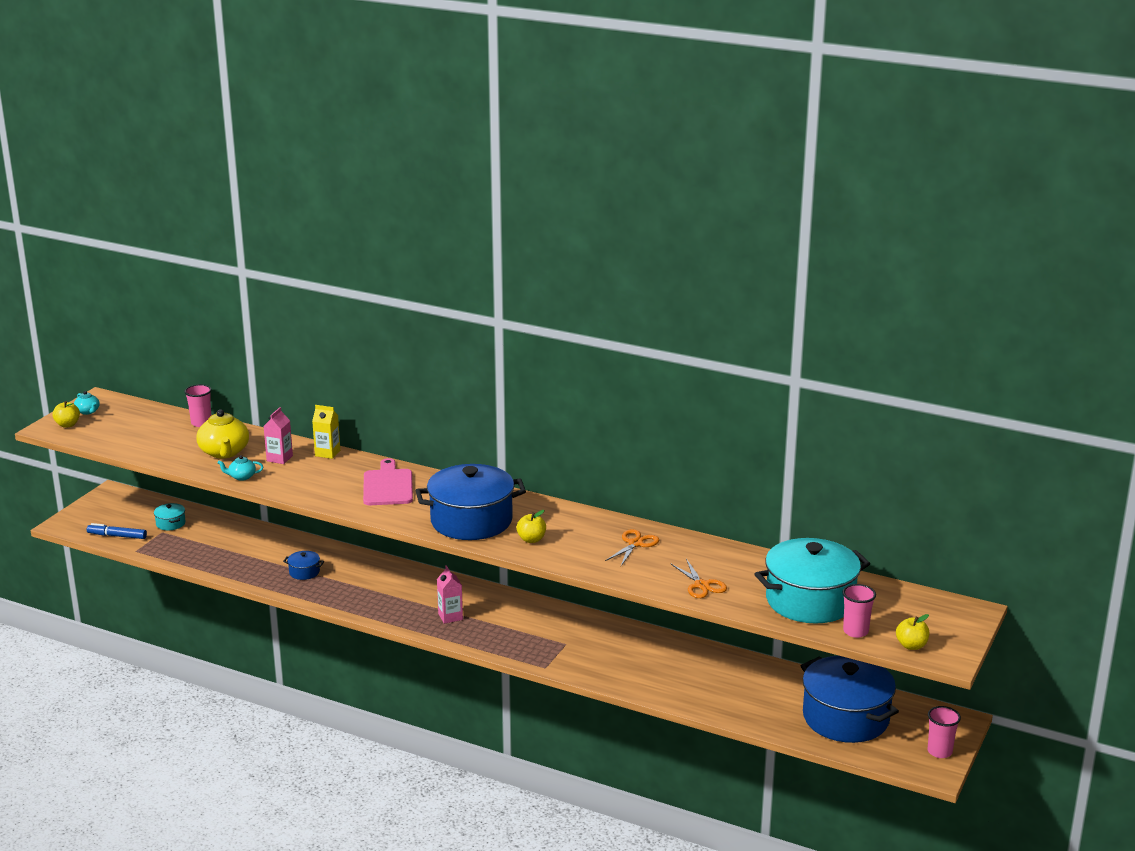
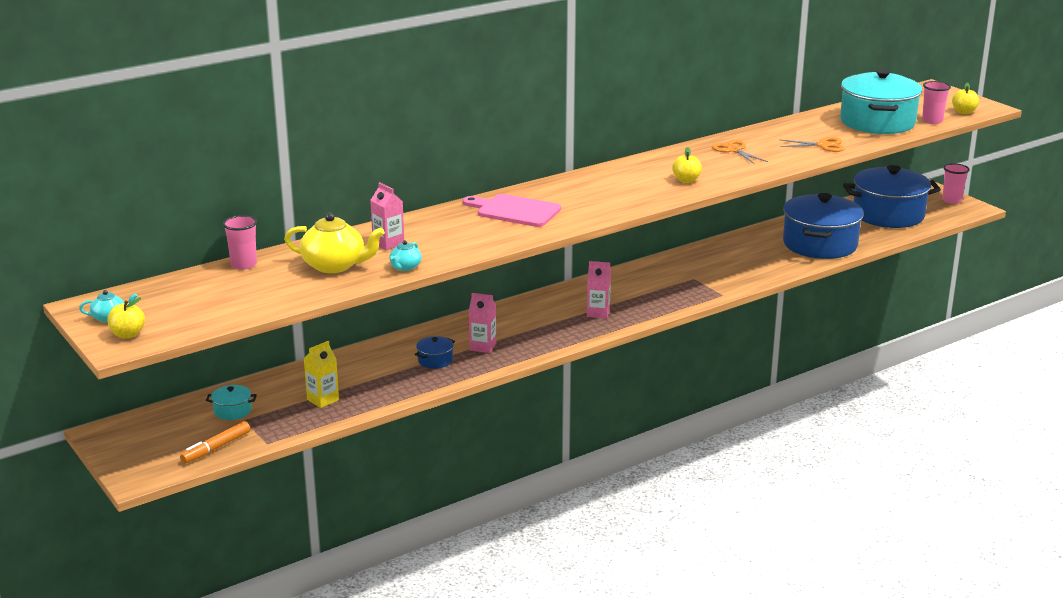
camera: 60 degrees left, 0 degrees up
(117, 536) = (216, 448): blue marker -> orange marker
(327, 453) = (408, 222): yellow carton -> yellow carton (323, 400)
(344, 584) = (483, 347): none -> pink carton
(471, 521) = (626, 194): blue pot -> blue pot (820, 244)

